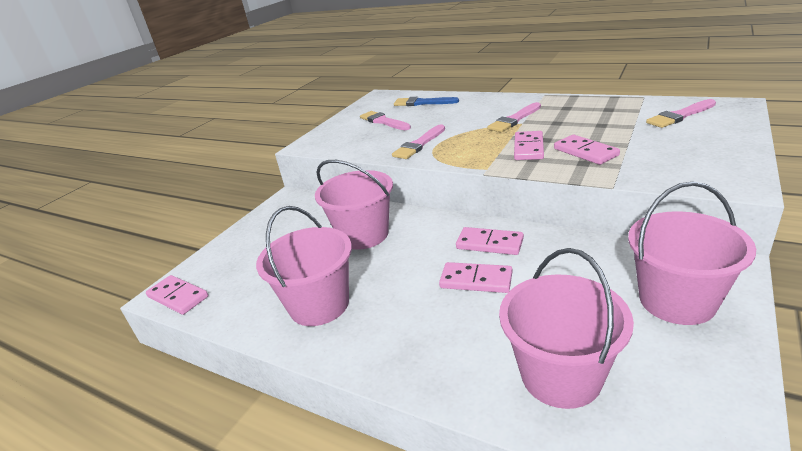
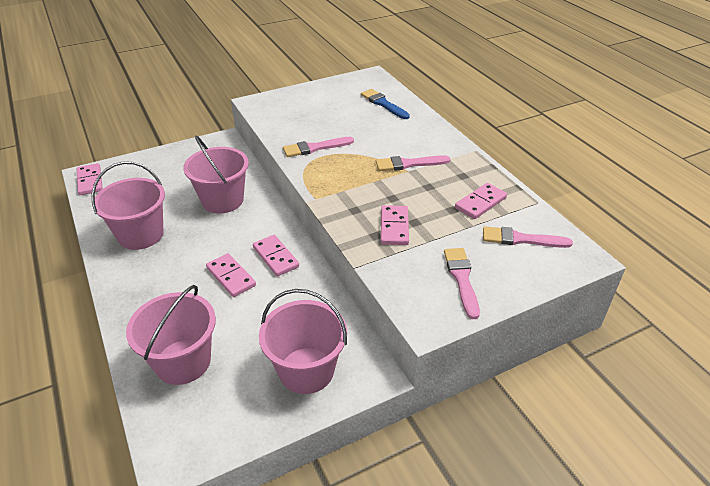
camera: 30 degrees right, 10 degrees up
(383, 121) = (330, 109): pink brush -> pink brush (462, 279)
(528, 148) = (369, 198): pink domino -> pink domino (480, 203)

